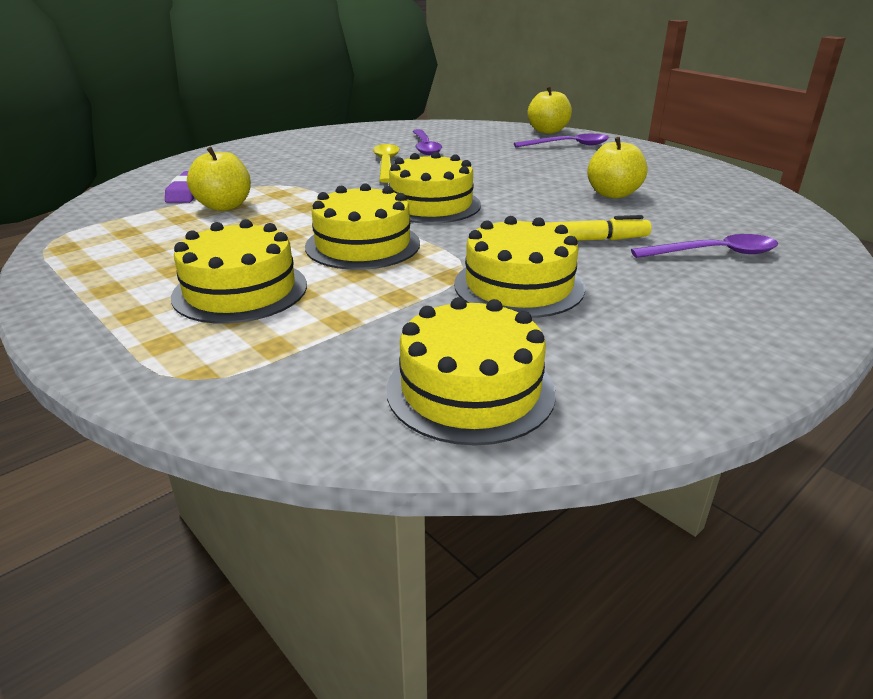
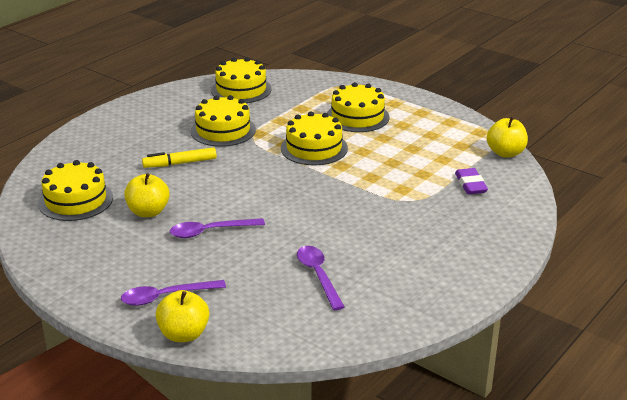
camera: 170 degrees right, 0 degrees up
(224, 206) = (427, 172): yellow apple -> yellow apple (505, 153)
(386, 164) = (342, 238): yellow spoon -> none
(431, 205) = (285, 186): yellow cake -> yellow cake (76, 200)
(714, 253) = (109, 160): purple spoon -> purple spoon (210, 231)

